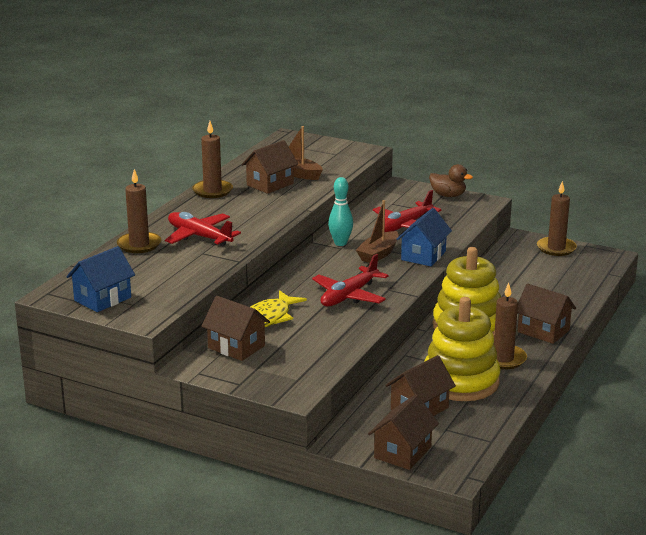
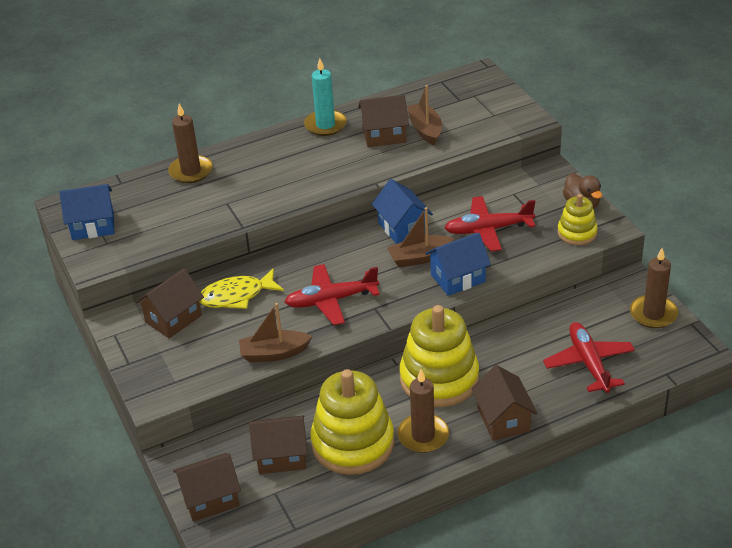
camera: 40 degrees right, 15 degrees up
(199, 236) = (247, 181): red plane -> red plane (589, 363)
(212, 191) = (325, 125): brown candle -> turquoise candle
(236, 347) = (173, 319): brown house -> brown house turned 60 degrees clockwise
(340, 243) = (402, 228): turquoise bowling pin -> blue house
(352, 337) = (274, 353): none -> brown boat
(467, 210) = (577, 233): none -> yellow stacking toy

